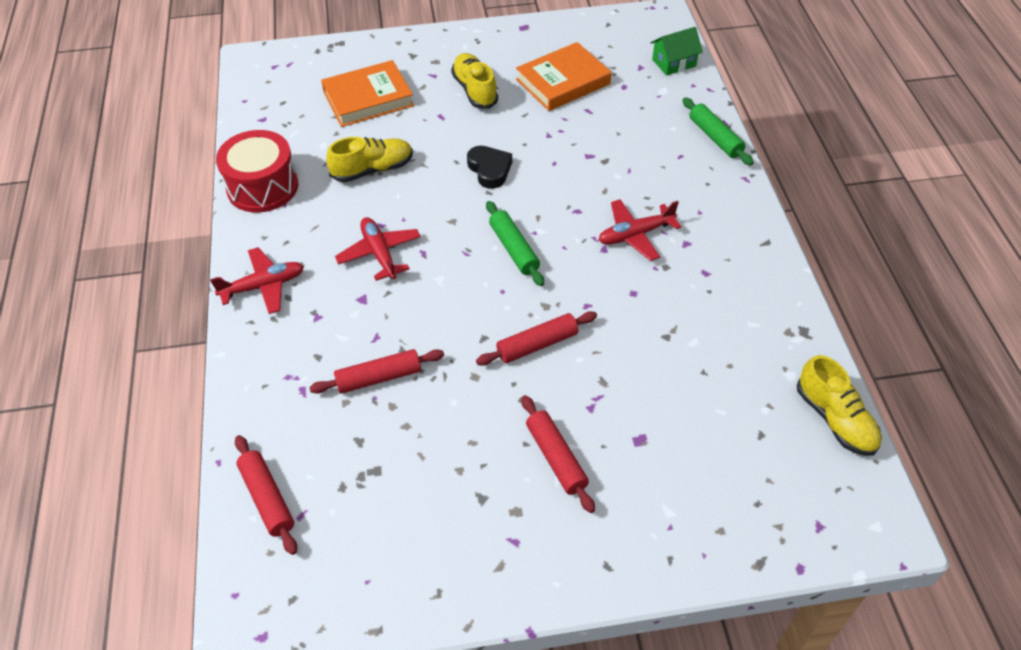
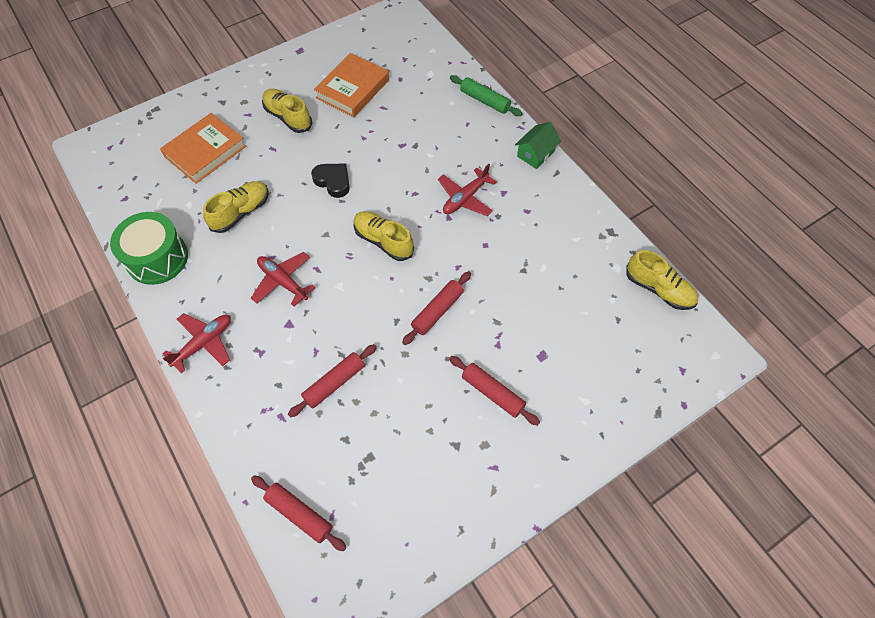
camera: 25 degrees left, 10 degrees up
(262, 187) = (157, 258): red drum -> green drum
(514, 249) = (383, 241): green rolling pin -> yellow shoe
(674, 63) = (427, 48): green house -> green house (535, 154)

